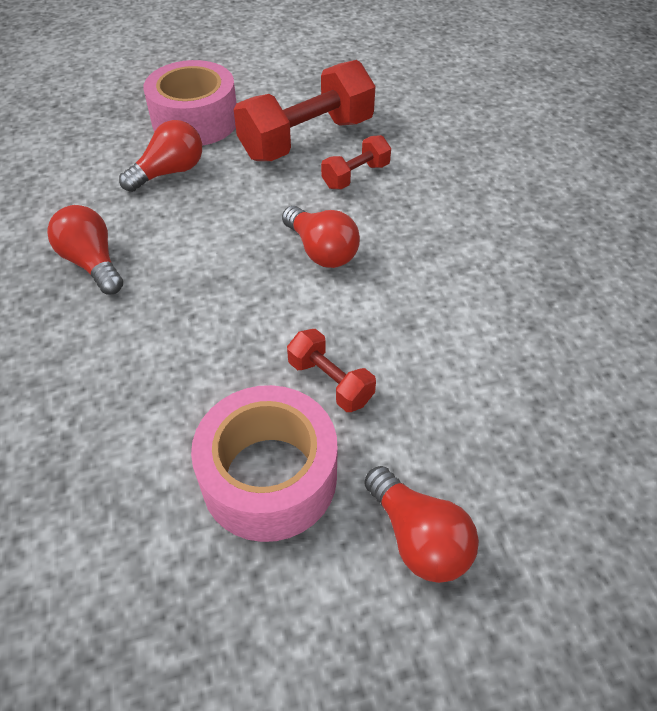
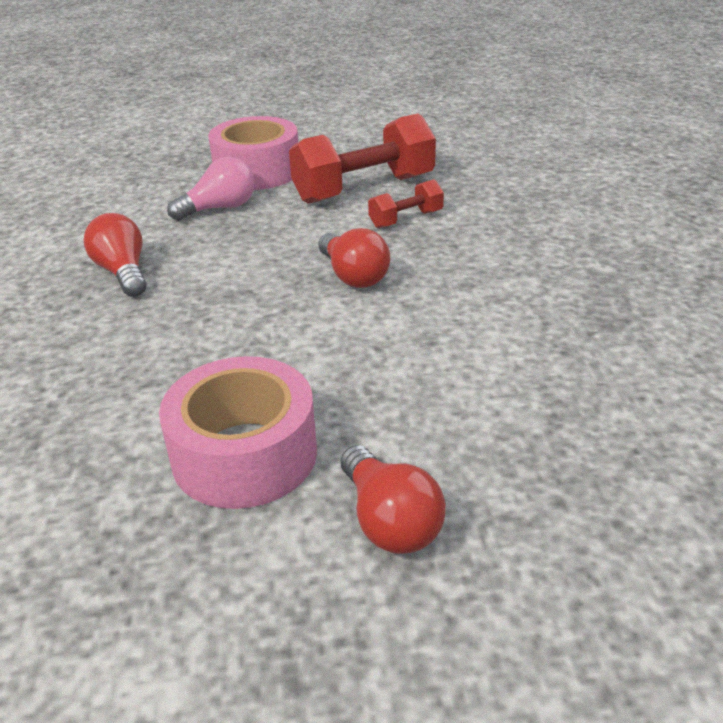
camera: 10 degrees right, 15 degrees down
(169, 172) = (220, 208): red light bulb -> pink light bulb
(330, 382) = (332, 381): red dumbbell -> none

